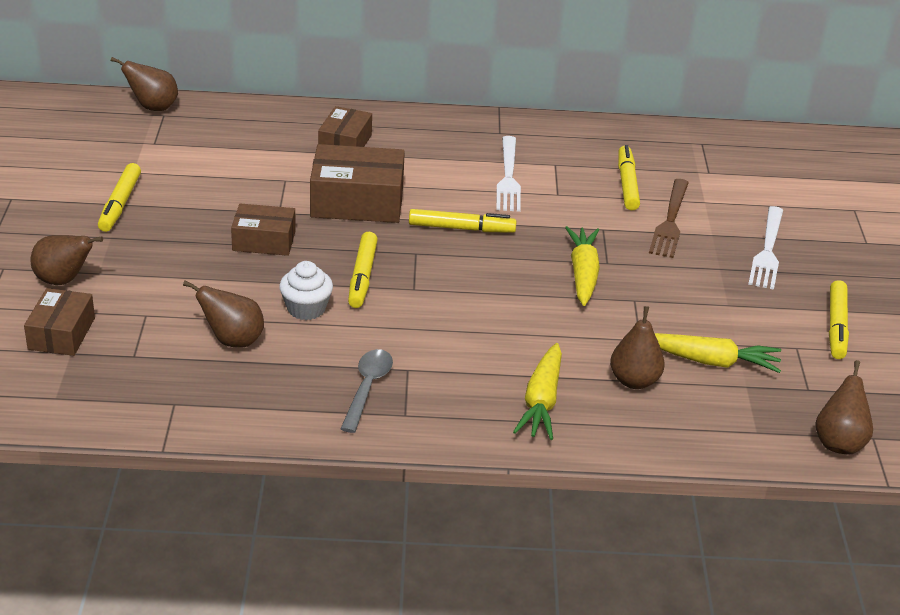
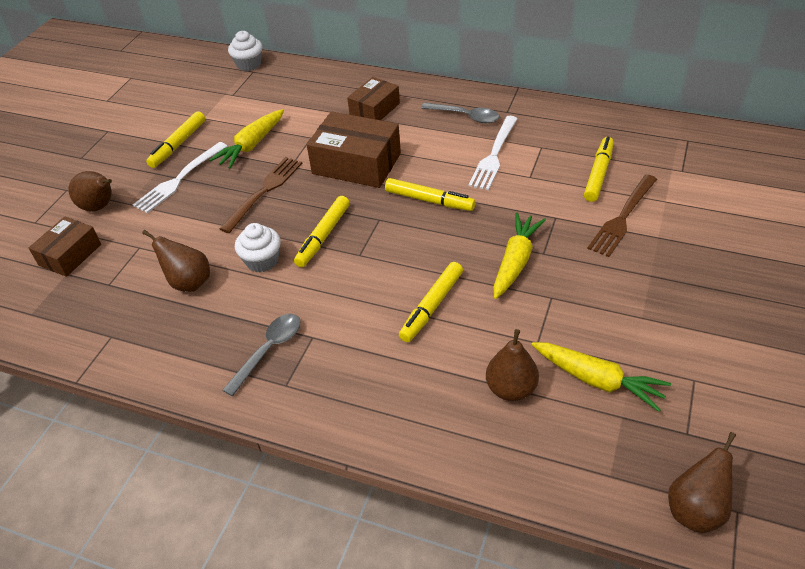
camera: 25 degrees right, 10 degrees up
(153, 107) = (249, 64): brown pear -> white cupcake
(264, 241) = (264, 191): brown box -> brown fork
(455, 141) = (465, 116): none -> grey spoon
(541, 402) = (412, 395): yellow carrot -> yellow carrot (251, 145)
(767, 251) = (707, 263): white fork -> white fork (179, 180)
(836, 326) = (747, 362): yellow marker -> yellow marker (431, 306)

